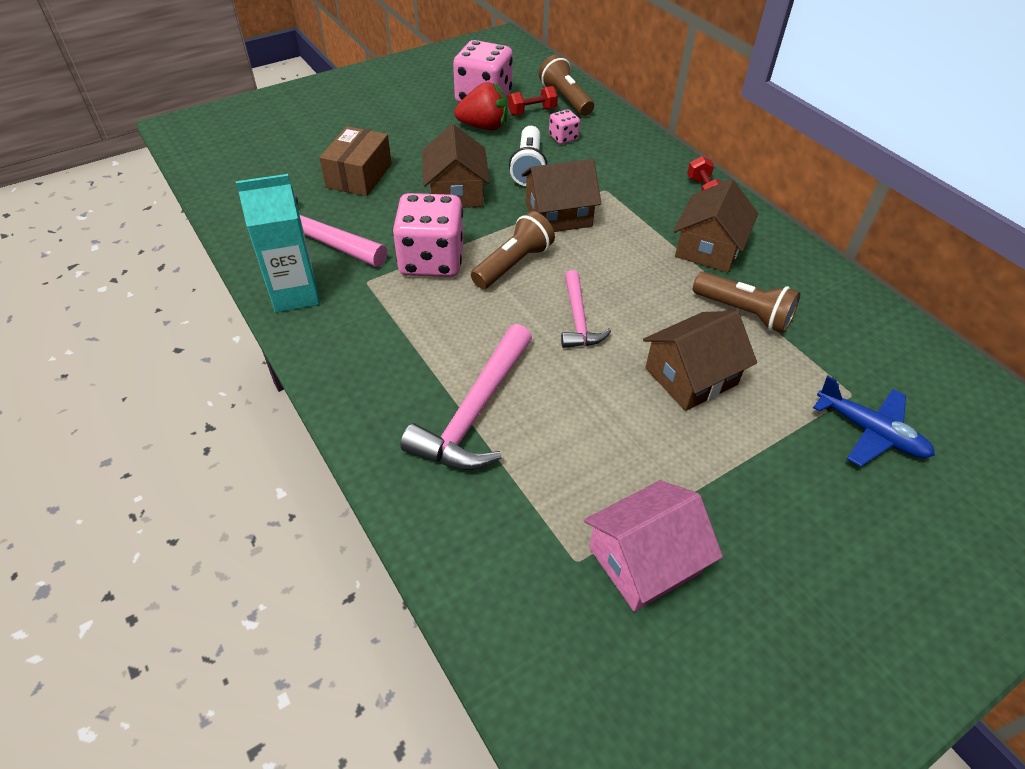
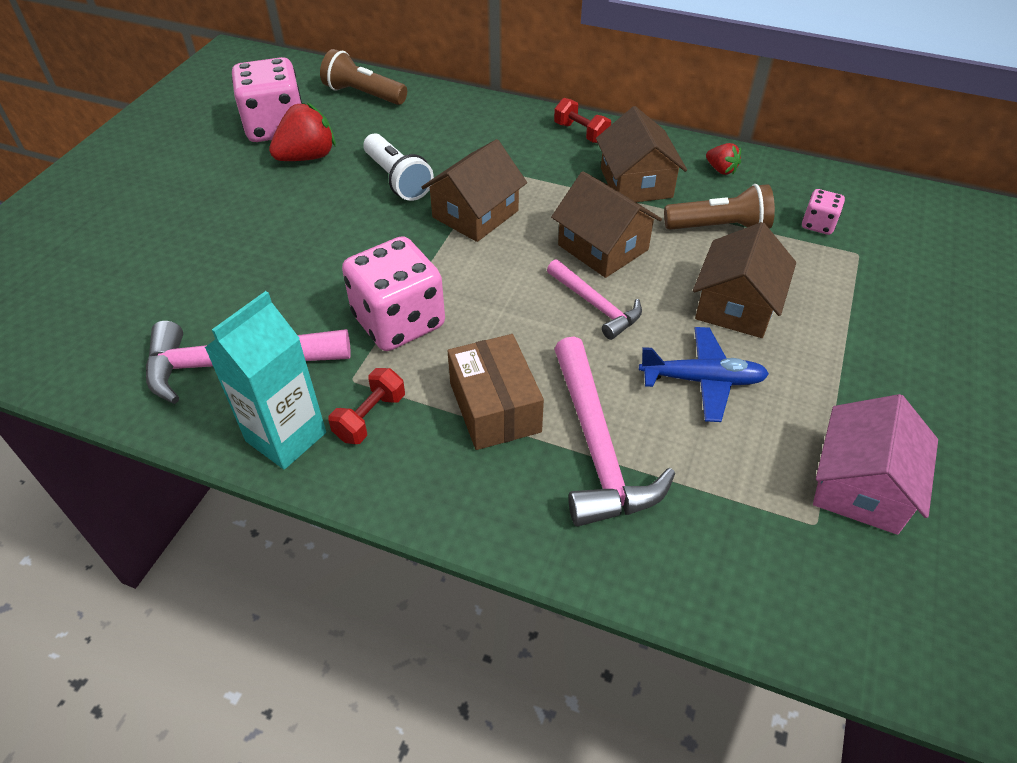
camera: 35 degrees left, 0 degrees up
(359, 175) = (220, 270): brown box -> brown box (494, 407)
(456, 192) = (349, 238): brown house -> brown house (602, 247)
(513, 264) = (483, 284): brown flashlight -> none
(532, 111) = (342, 120): red dumbbell -> red dumbbell (370, 417)
(563, 138) = (401, 135): pink dice -> pink dice (818, 224)
(796, 270) = (721, 170): none -> red strawberry
(870, 432) = (899, 277): blue plane -> blue plane (702, 380)

